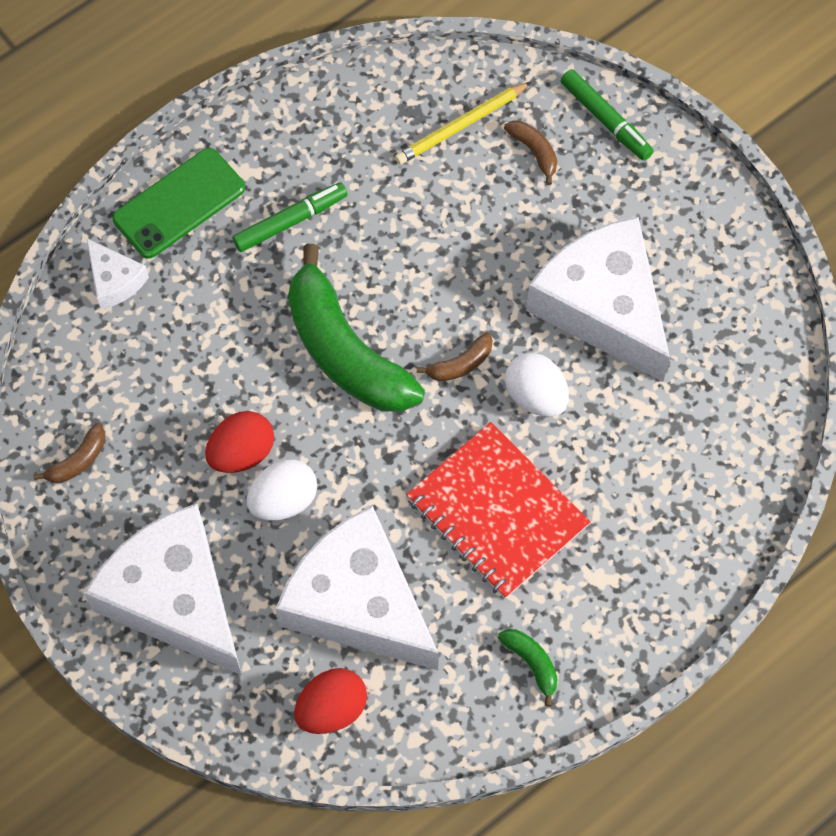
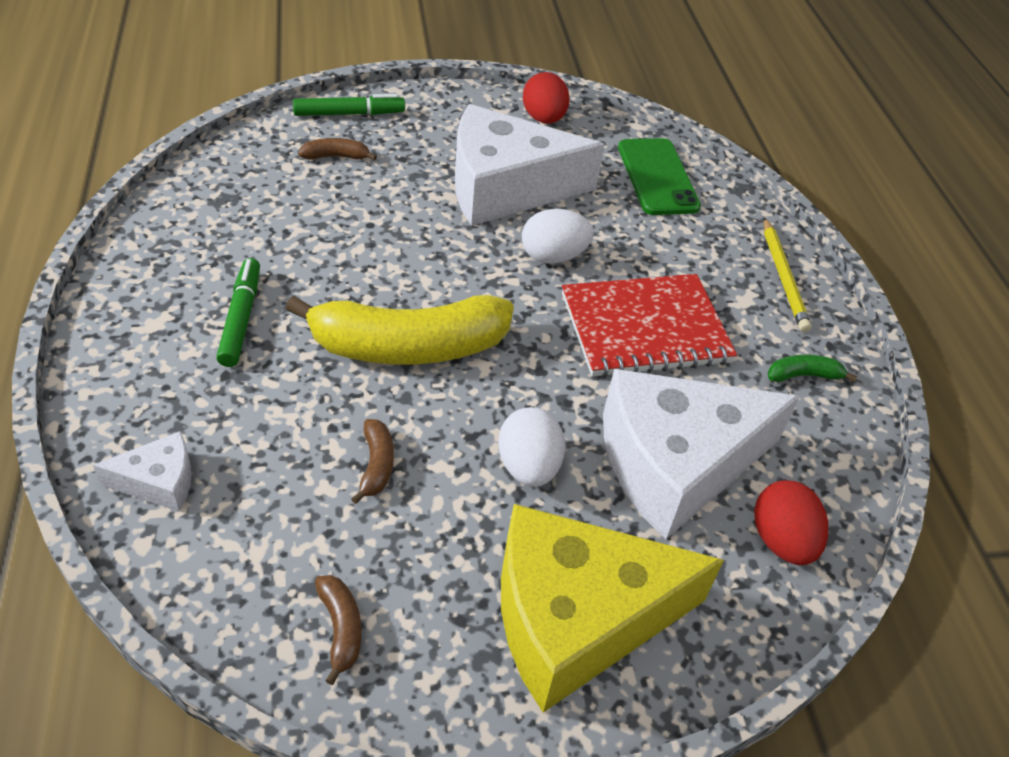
camera: 65 degrees left, 20 degrees down
(175, 598) = (577, 618): white cheese -> yellow cheese
(179, 203) = (132, 386): green phone -> green phone (657, 177)
(242, 453) = (451, 474): red egg -> red egg (543, 119)
(344, 351) = (408, 347): green banana -> yellow banana
(460, 364) = (487, 283): brown banana -> brown banana (376, 465)
(461, 126) = (269, 180): yellow pencil -> yellow pencil (783, 277)

